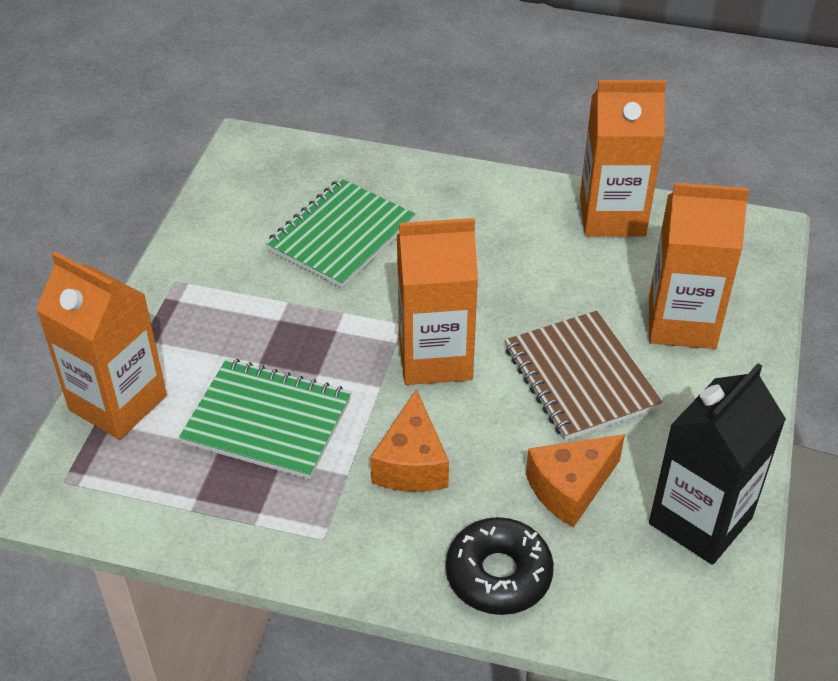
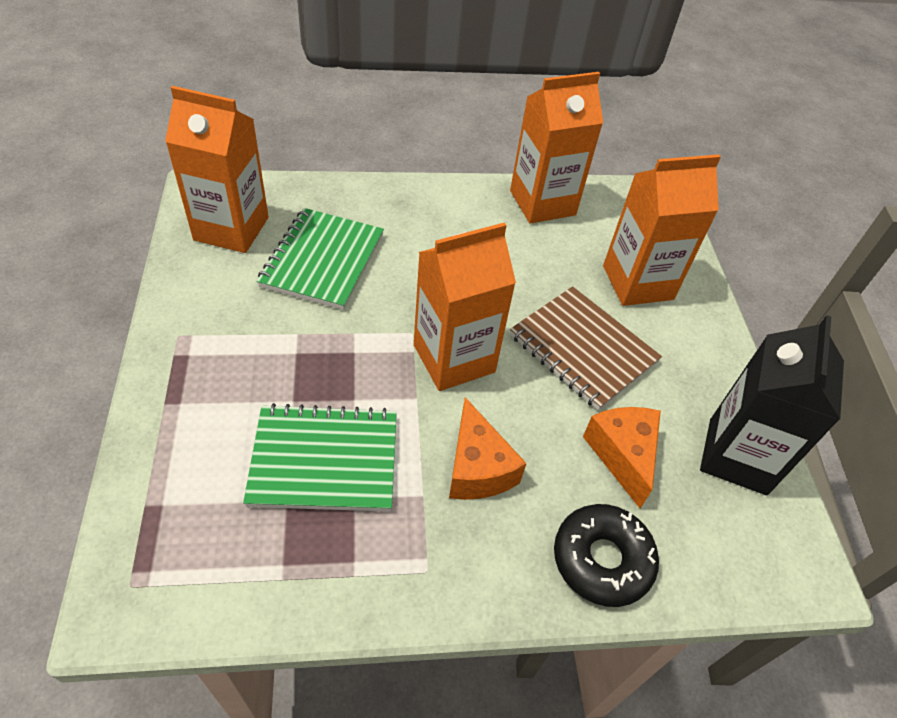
camera: 25 degrees left, 5 degrees up
(118, 403) = (161, 479): orange carton -> orange carton (231, 229)
(570, 488) = (622, 455): orange cheese -> orange cheese turned 135 degrees clockwise

